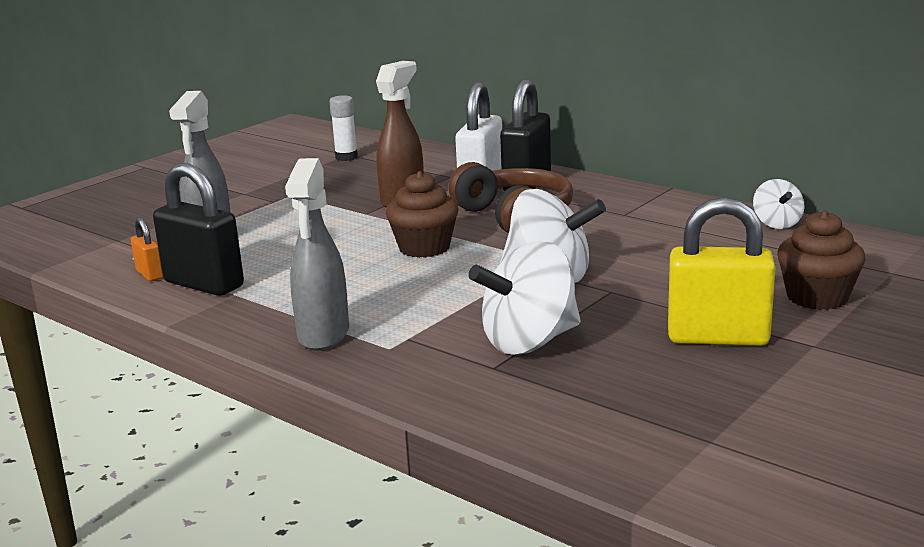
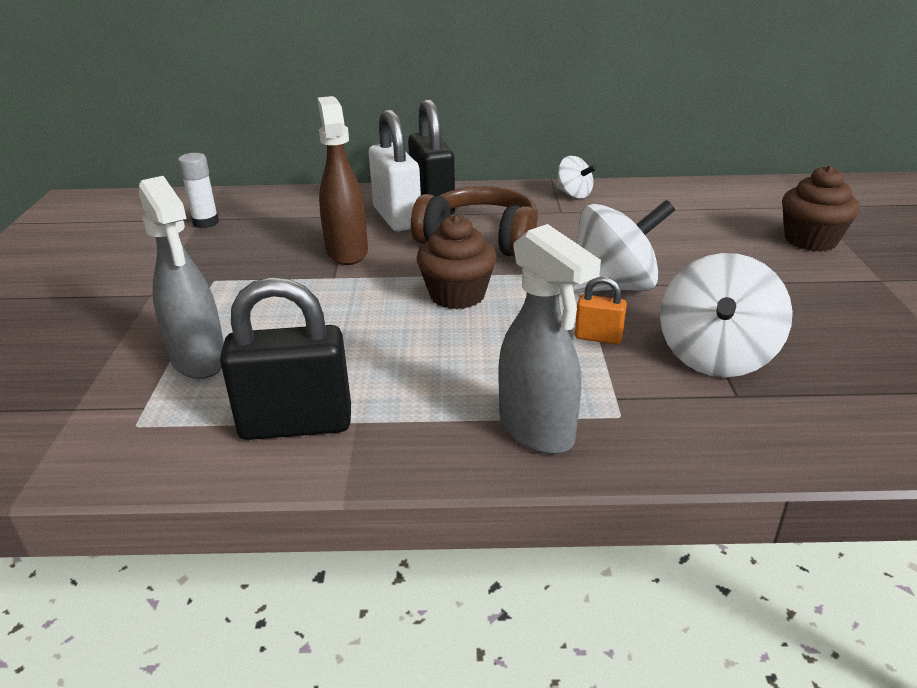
camera: 40 degrees left, 10 degrees up
(150, 274) = (201, 439): orange padlock -> orange padlock (598, 337)
(718, 337) = (822, 297): yellow padlock -> none
(776, 224) = (676, 189): white spinning top -> white spinning top (574, 194)

